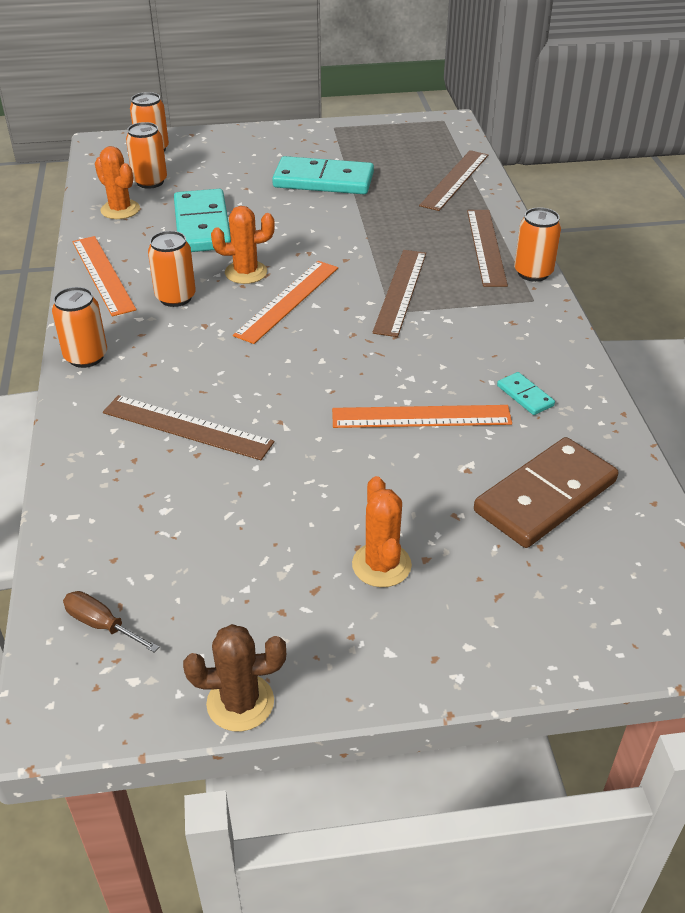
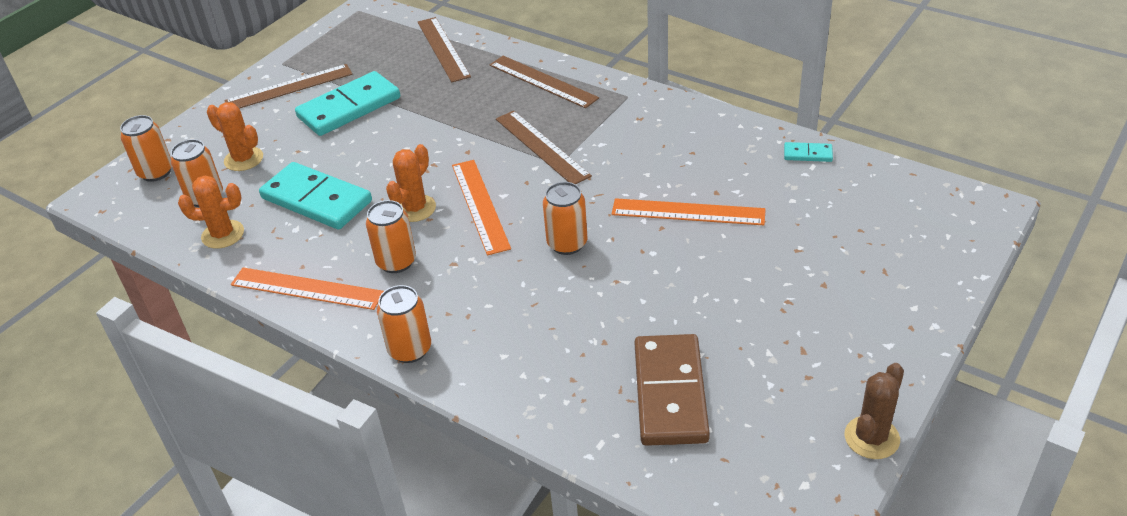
camera: 45 degrees left, 0 degrees up
(101, 625) = (735, 478): brown screwdriver -> none
(187, 427) = (568, 333): brown ruler -> brown ruler (289, 88)
(381, 565) = (810, 307): orange cactus -> orange cactus (243, 159)
(421, 416) = (688, 212): orange ruler -> orange ruler turned 60 degrees clockwise
(525, 396) = (719, 156): turquoise domino -> turquoise domino (808, 154)
(533, 273) = (599, 79): orange can -> orange can (567, 244)
(545, 496) = (820, 202): brown domino -> brown domino (670, 393)

